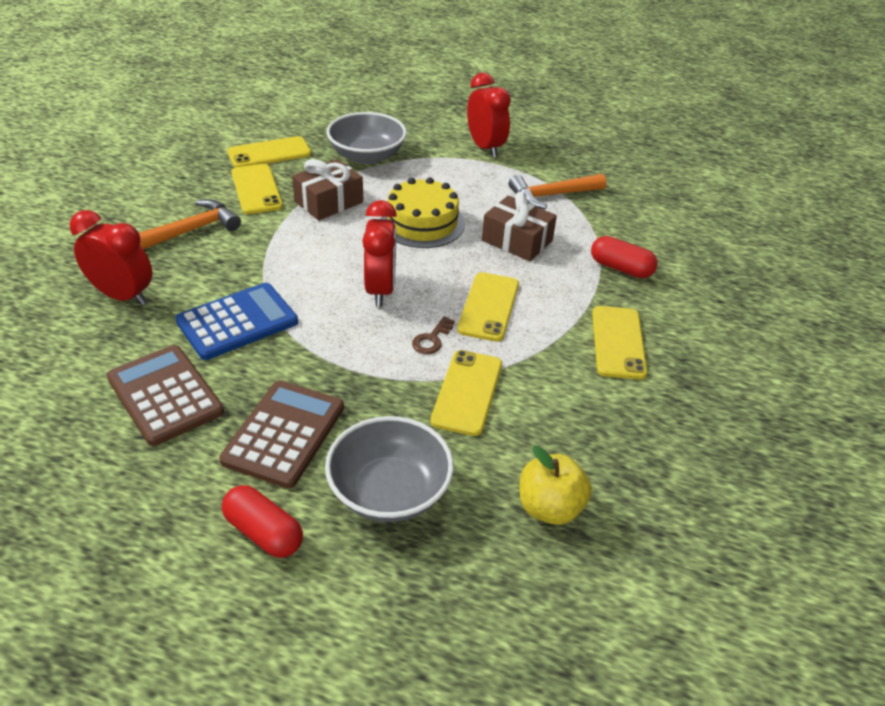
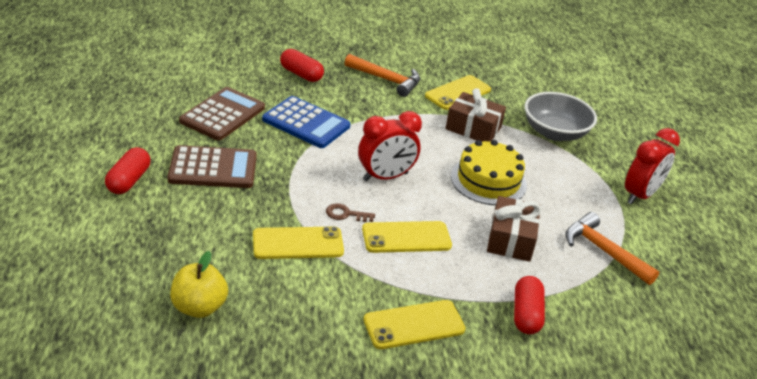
camera: 65 degrees right, 5 degrees down
(123, 296) = (301, 74): red clock -> red capsule
(269, 153) = (509, 86): yellow phone -> none
(389, 491) = (182, 224): grey bowl -> none

